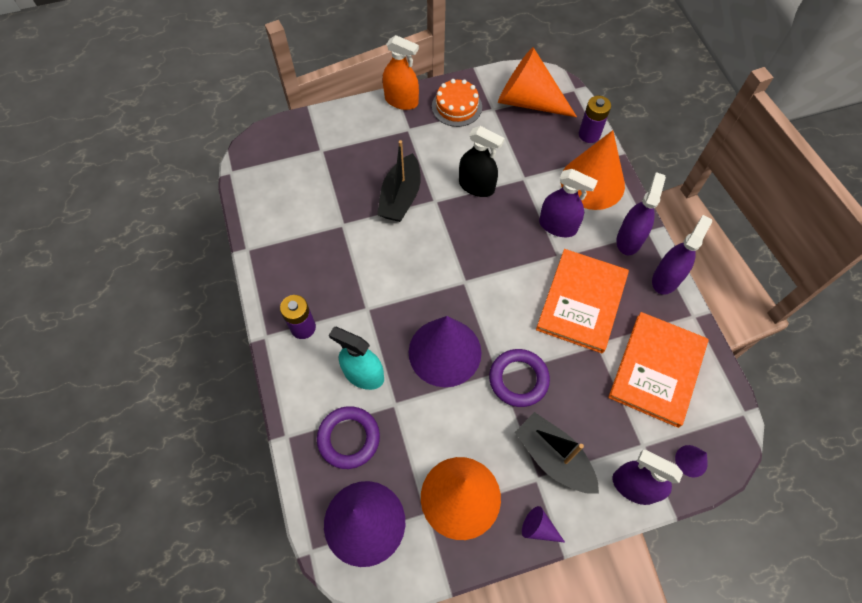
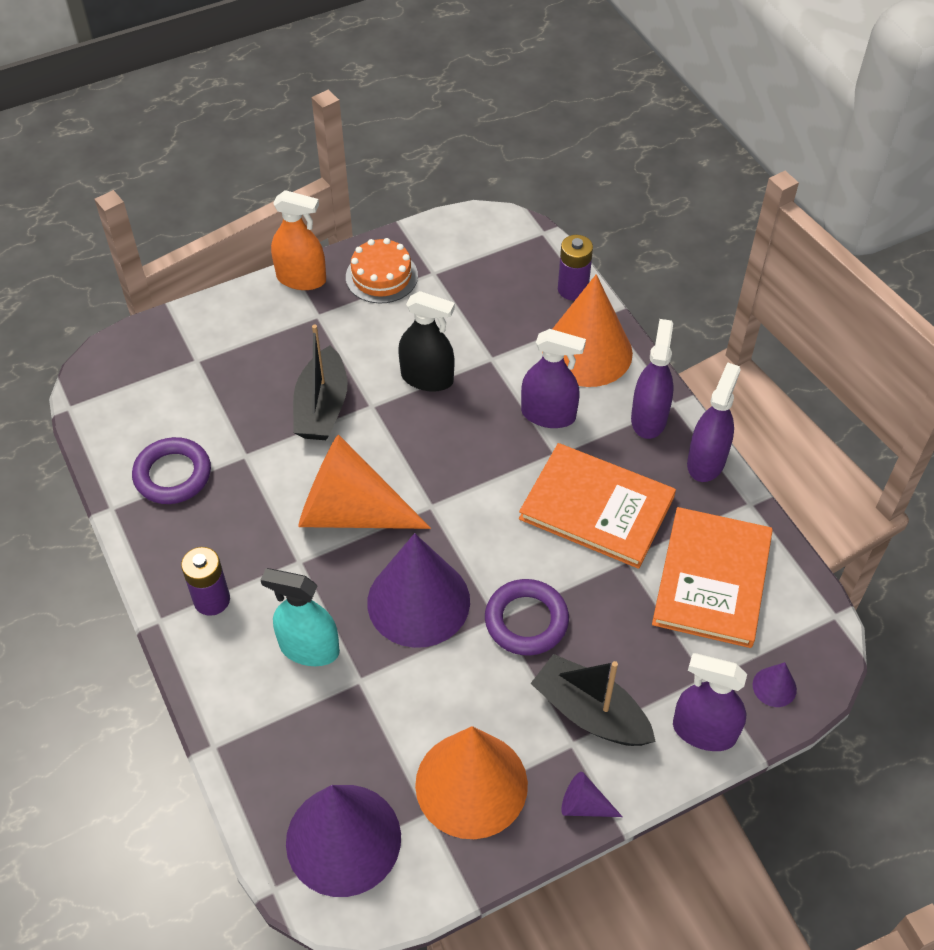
camera: 10 degrees left, 10 degrees down
(349, 438) = (302, 734): purple ring -> purple ring (173, 475)
(528, 101) = (481, 256): orange cone -> orange cone (350, 512)
(581, 302) = (596, 508): orange book -> orange book turned 75 degrees counterclockwise

